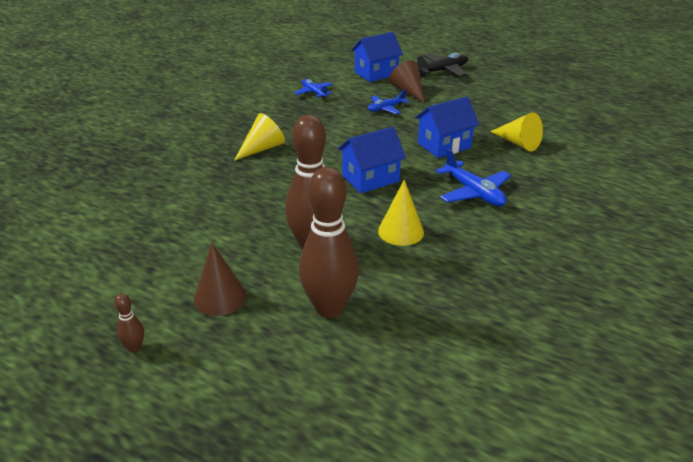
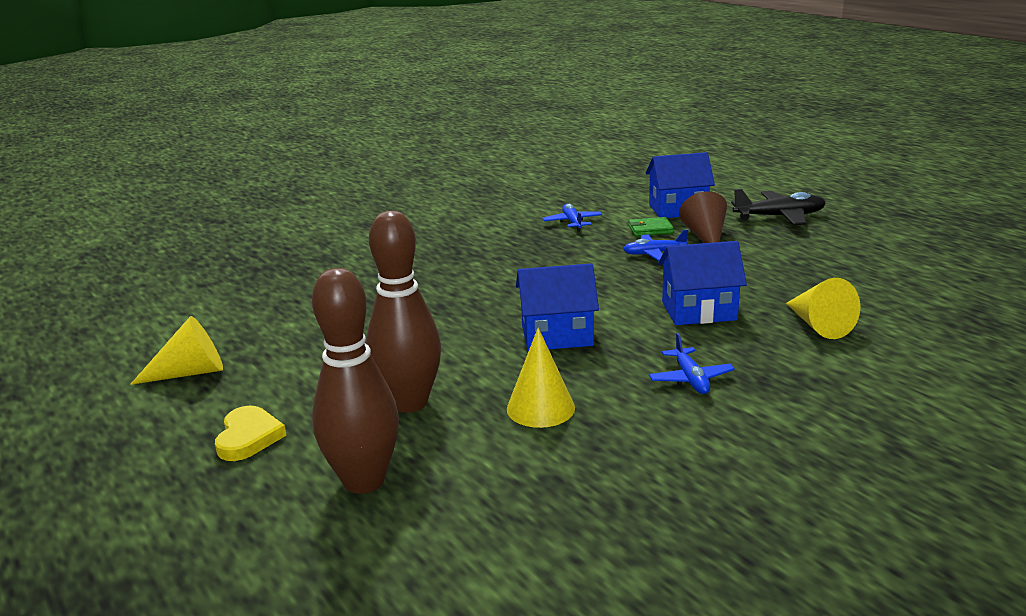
camera: 25 degrees right, 10 degrees down
(135, 348) = (110, 470): brown bowling pin -> none
(220, 297) = (248, 437): brown cone -> yellow heart
(262, 148) = (450, 278): yellow cone -> yellow cone (190, 372)
(370, 91) = (650, 229): none -> green wallet
(474, 193) = (690, 379): blue plane -> blue plane, size x0.64

